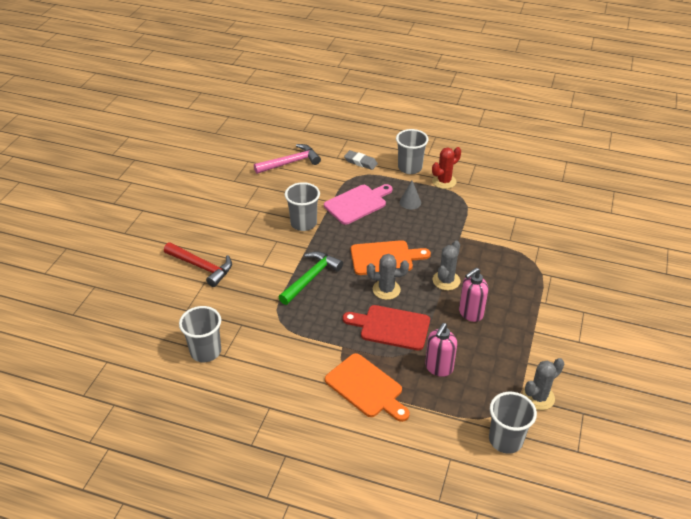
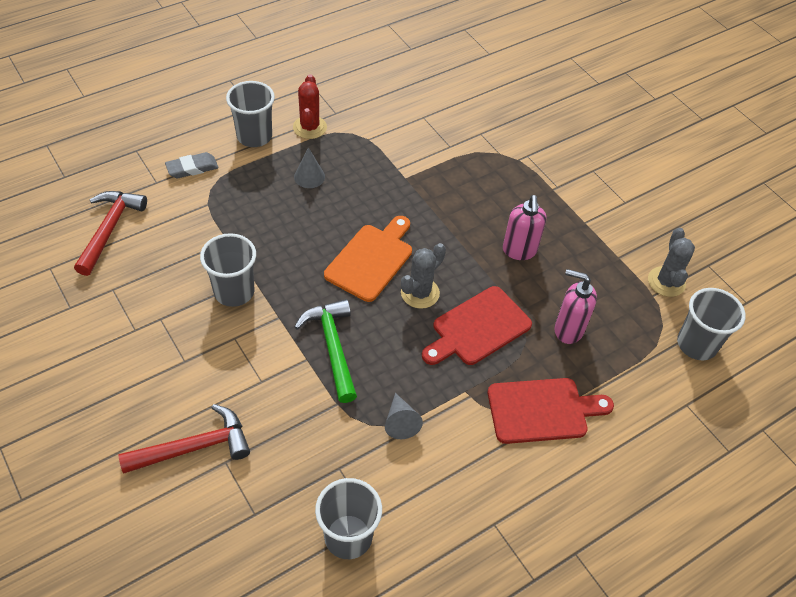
camera: 55 degrees left, 10 degrees up
(290, 163) = (109, 230): pink hammer -> red hammer
(293, 331) = (400, 422): none -> grey cone
(357, 203) = (258, 220): pink cutting board -> none
(366, 388) = (542, 410): orange cutting board -> red cutting board
(438, 368) = (568, 330): pink soap dispenser -> pink soap dispenser turned 135 degrees clockwise
(446, 280) = (456, 235): grey cactus -> none

